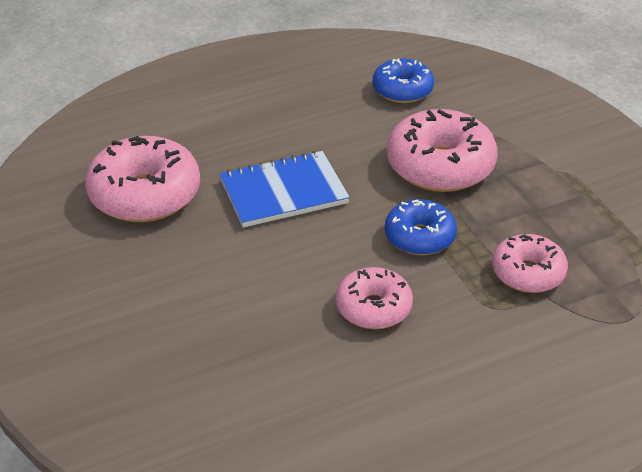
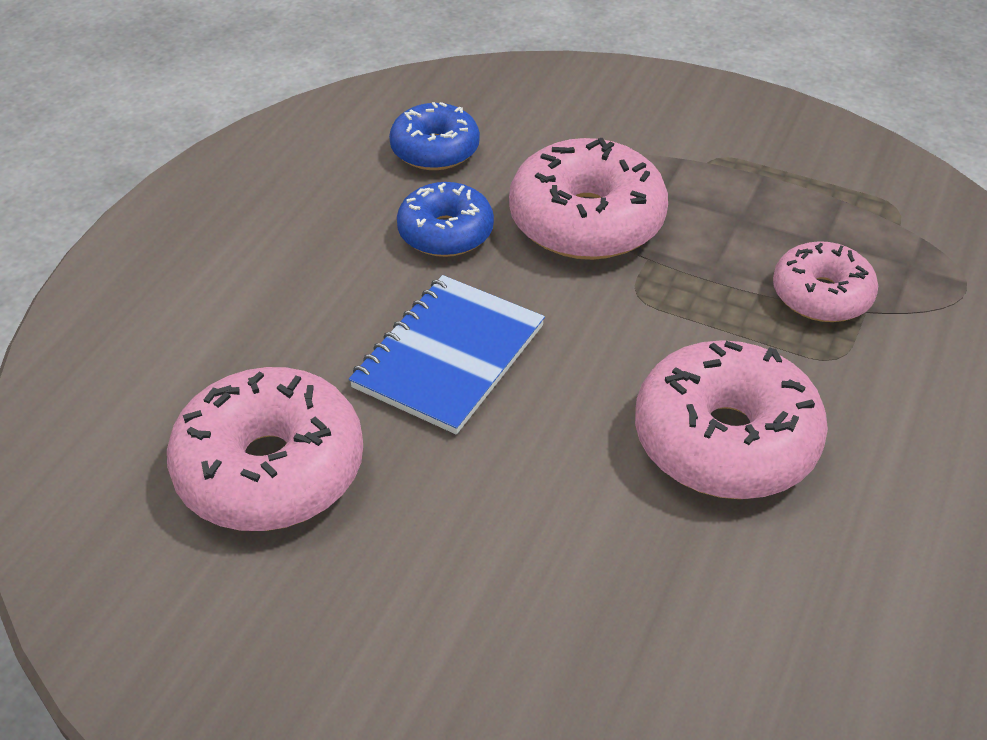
camera: 40 degrees left, 5 degrees up
(373, 308) = (725, 440): pink donut -> pink donut, size x1.64
(419, 237) = (667, 320): blue donut -> blue donut (445, 233)

